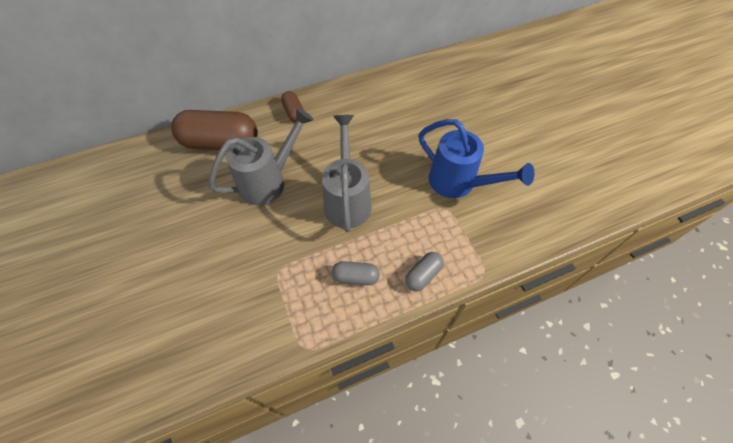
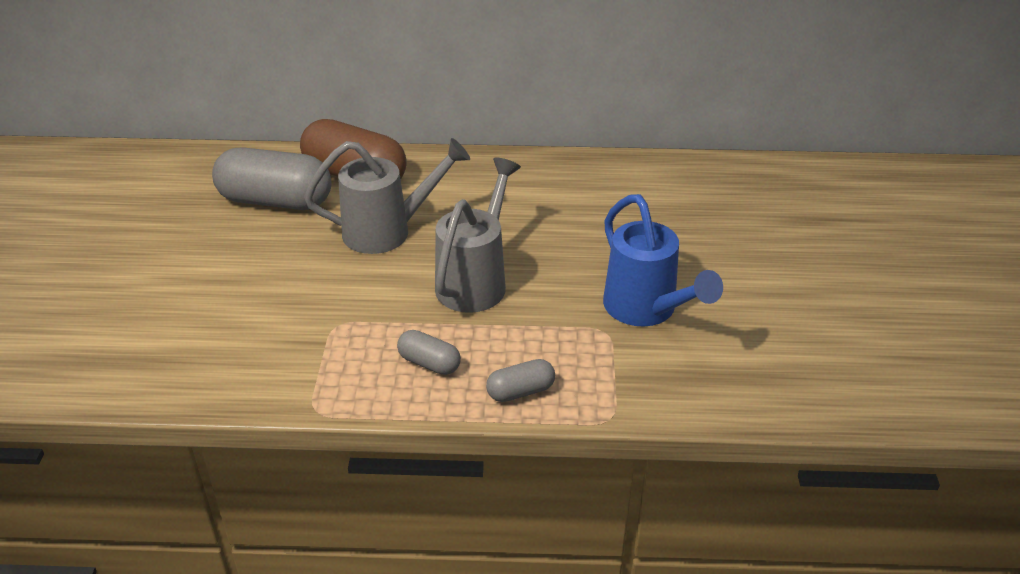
camera: 25 degrees right, 20 degrees down
(176, 183) = (275, 201): none -> grey capsule
(294, 112) = (470, 169): brown capsule -> none

